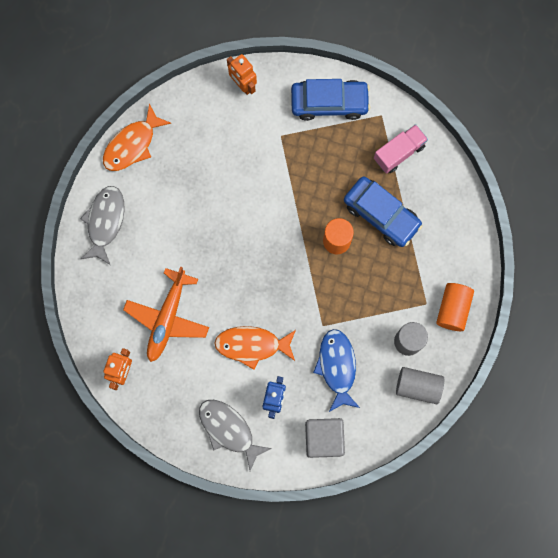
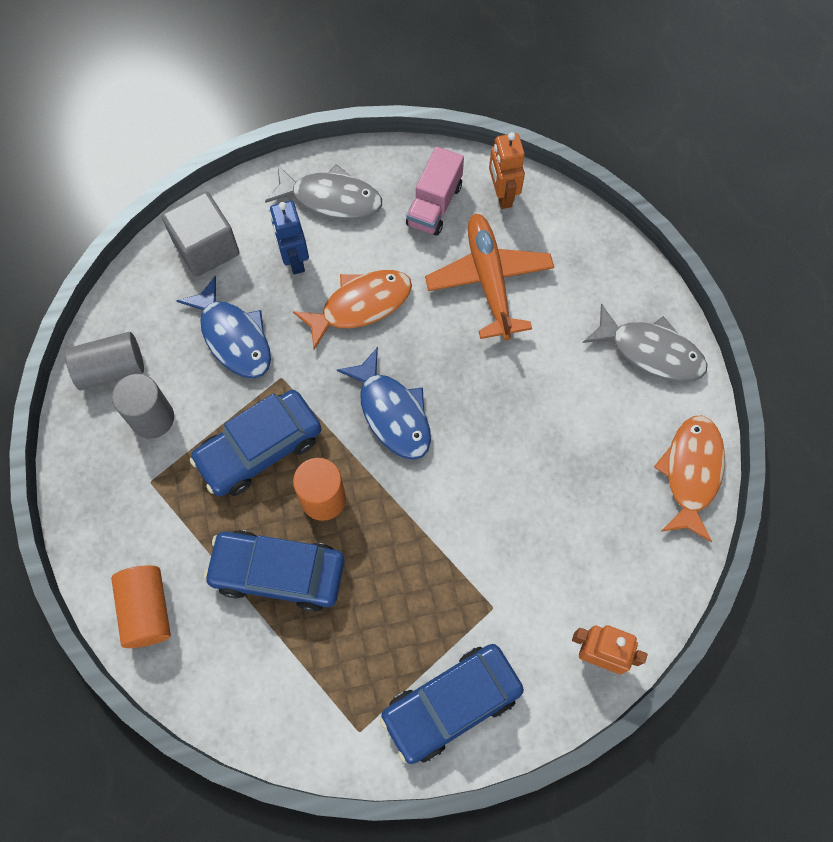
camera: 150 degrees right, 10 degrees down
(105, 222) = (651, 351): grey fish -> grey fish turned 45 degrees counterclockwise
(272, 268) = (392, 413): none -> blue fish
(356, 289) = (259, 449): none -> blue car
(399, 152) = (300, 685): pink truck -> pink truck (434, 205)
(452, 309) = (108, 495): orange cylinder -> orange cylinder (147, 610)

